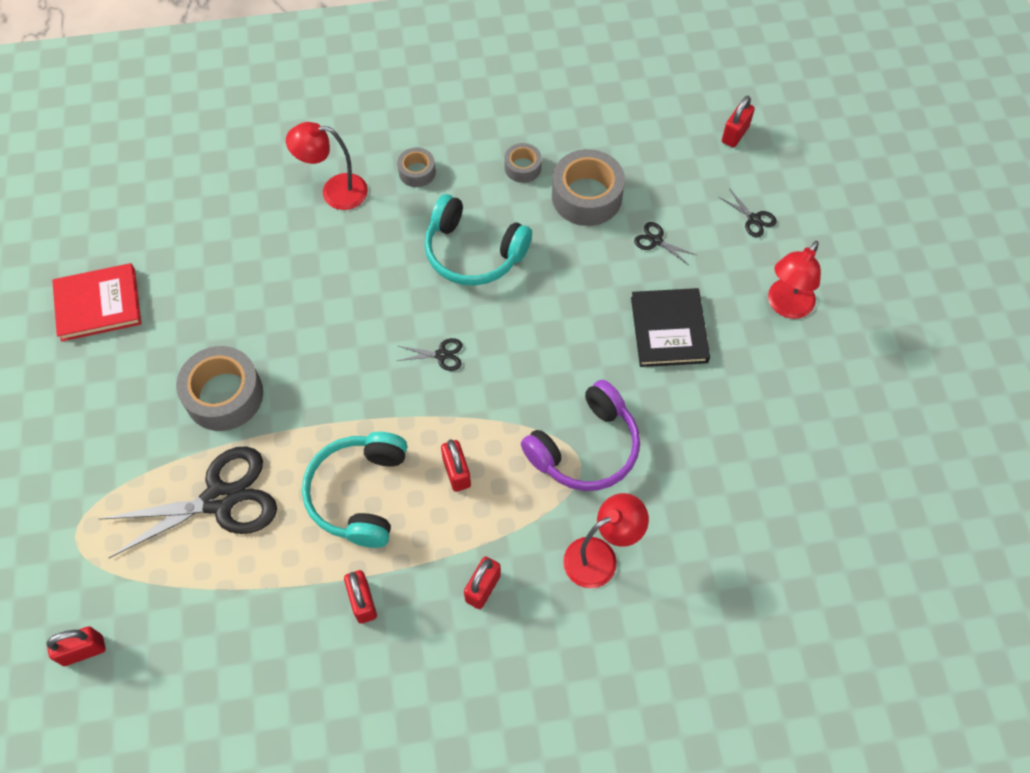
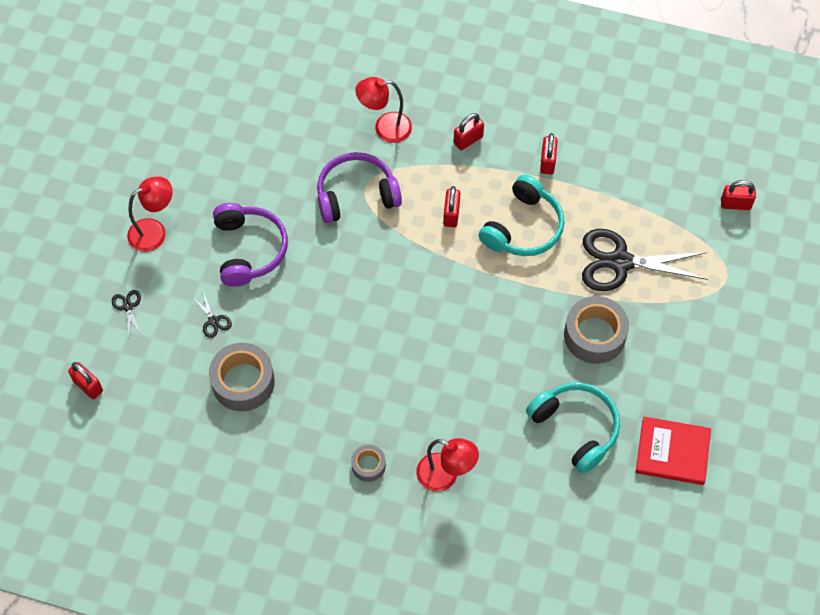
camera: 155 degrees left, 0 degrees up
(441, 355) = (423, 299): black scissors -> none
(473, 252) = (358, 371): turquoise headphones -> turquoise headphones (575, 428)
(522, 167) = (279, 431): grey tape -> none
(669, 330) = (249, 249): black book -> purple headphones
(735, 134) = (88, 386): red padlock -> red padlock turned 75 degrees clockwise

